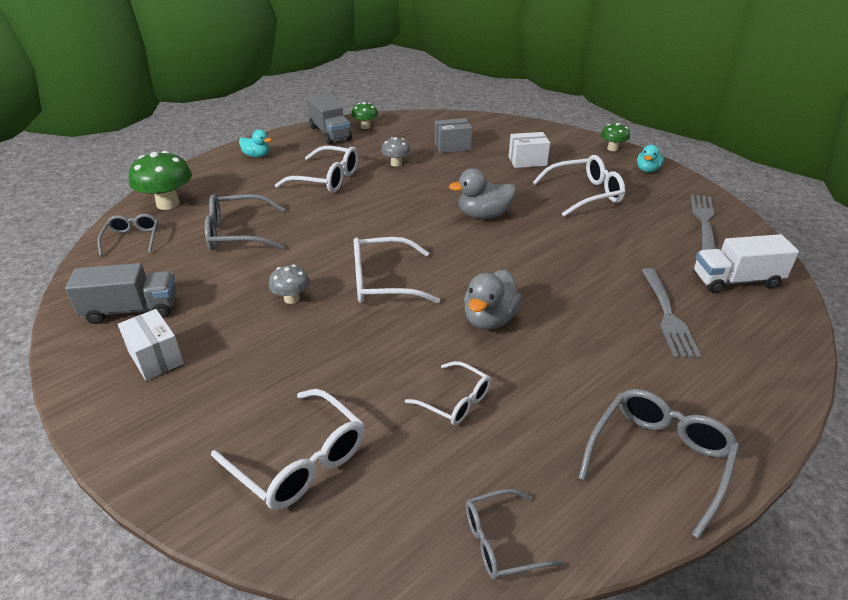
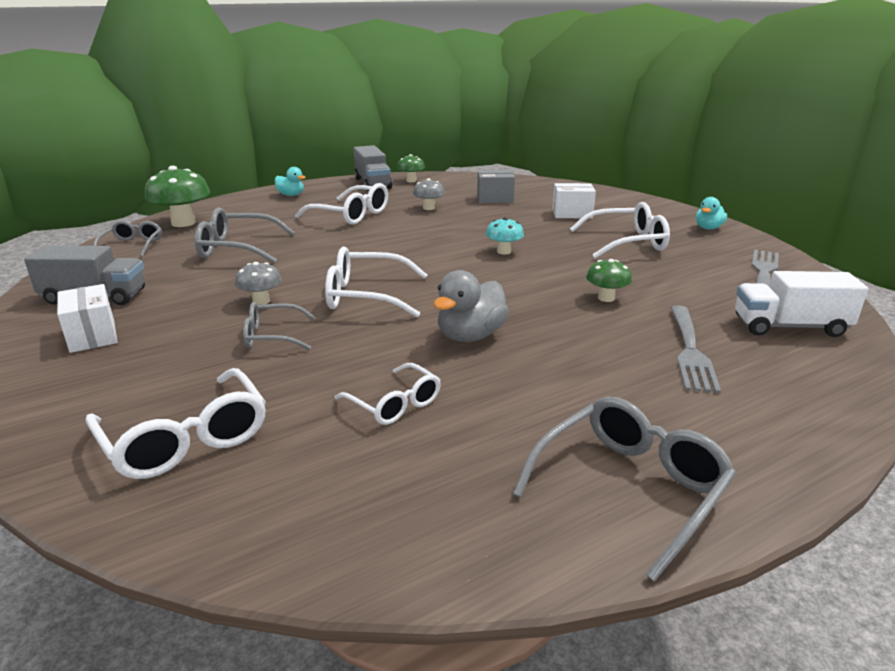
camera: 10 degrees right, 10 degrees down
(483, 215) = (504, 251): grey duck -> turquoise mushroom
(501, 542) = (383, 549): grey glasses -> grey glasses (272, 336)
(612, 148) = (673, 210): green mushroom -> green mushroom (606, 298)

